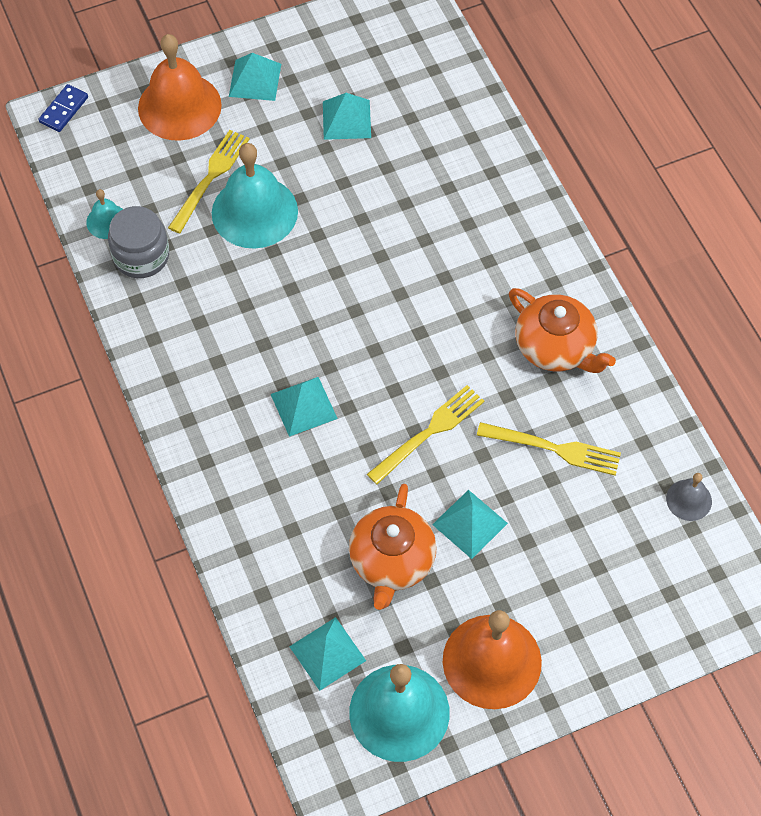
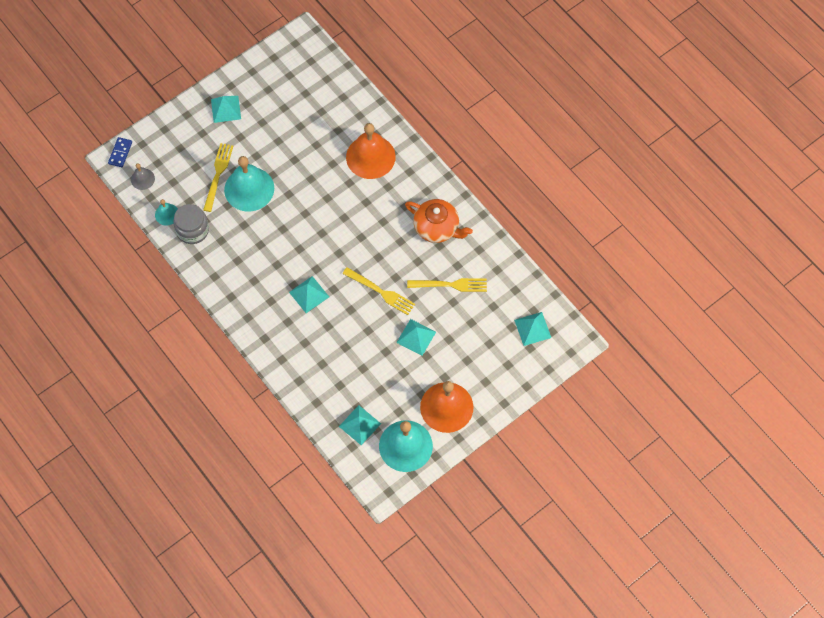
camera: 15 degrees left, 5 degrees up
(179, 106) = (187, 135): orange bell -> orange bell (370, 157)
(346, 119) = (285, 121): turquoise pyramid -> turquoise pyramid (532, 328)
(392, 561) = (380, 367): orange teapot -> none
(429, 432) = (381, 292): yellow fork -> yellow fork turned 90 degrees clockwise
(689, 500) = (528, 295): grey bell -> grey bell (142, 179)

